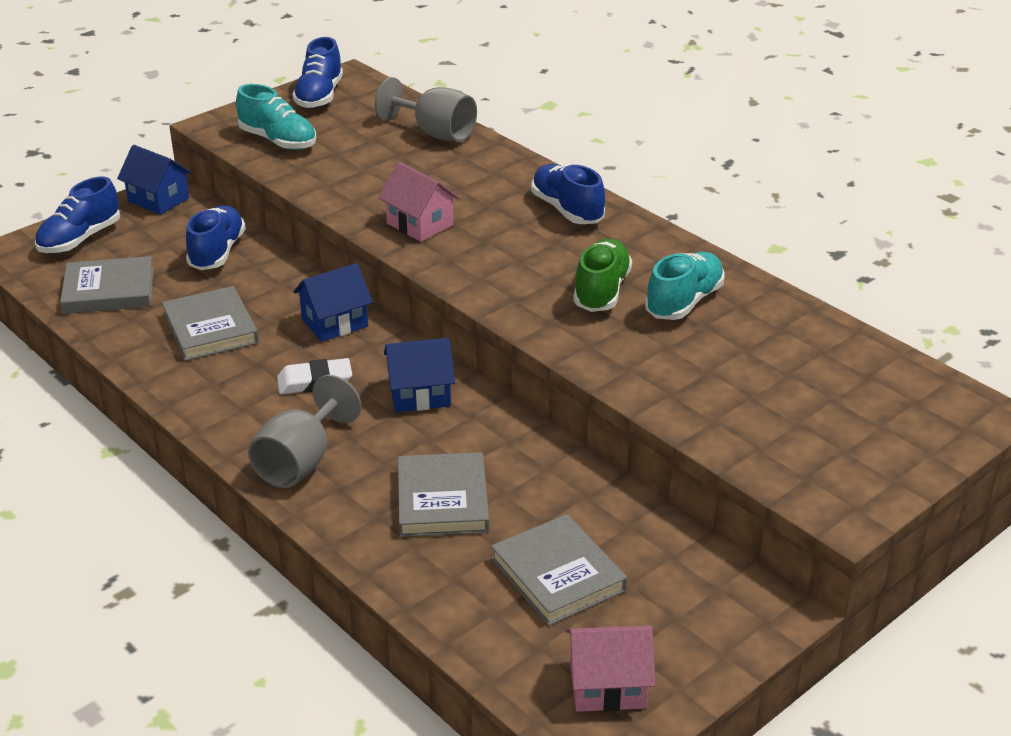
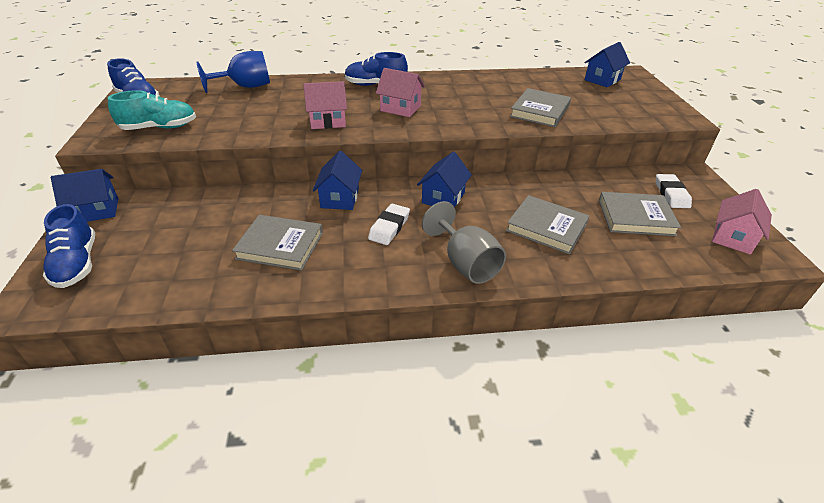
camera: 55 degrees left, 5 degrees up
(109, 290) = (166, 274): grey book -> grey book (540, 111)
(217, 252) = (199, 211): blue shoe -> none
(435, 133) = (245, 87): grey goblet -> blue goblet
(522, 256) = (400, 108): none -> pink house
(601, 291) = (458, 103): green shoe -> none
(672, 597) = (671, 194): none -> white eraser
(684, 302) = (490, 90): turquoise shoe -> none
(893, 391) = (602, 80): none -> blue house

